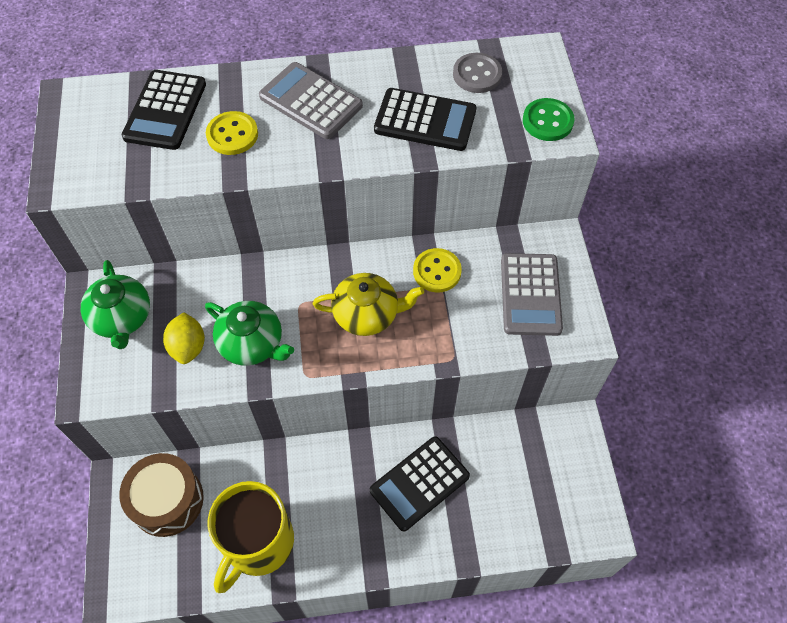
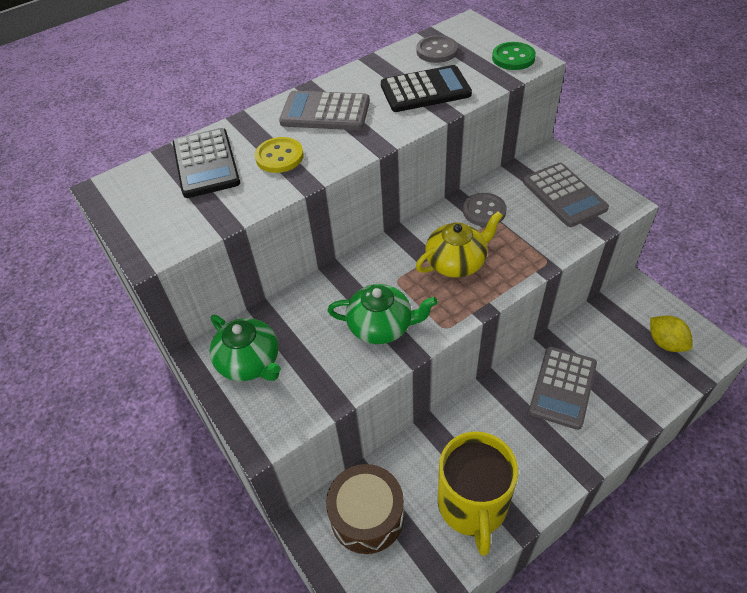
camera: 25 degrees left, 10 degrees down
(188, 347) = (328, 355): yellow lemon -> yellow lemon (665, 343)
(419, 483) = (563, 387): black calculator -> grey calculator
(437, 271) = (484, 211): yellow button -> grey button

